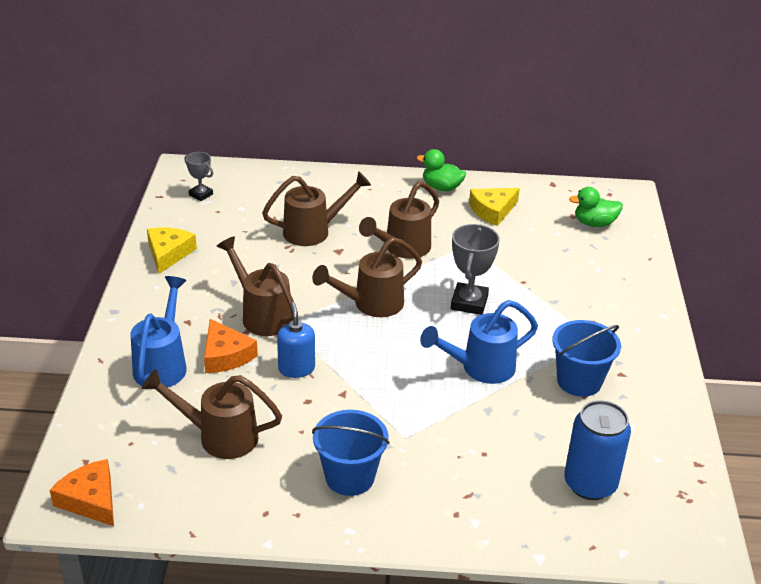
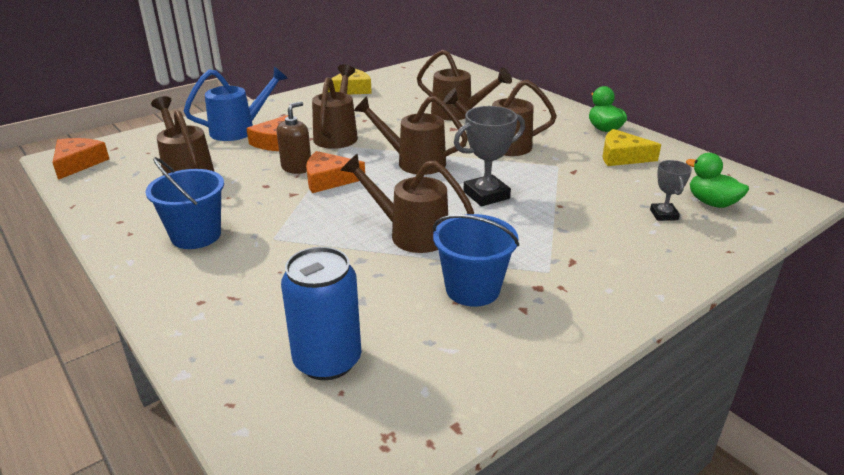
camera: 50 degrees right, 5 degrees down
(201, 194) = (427, 74): grey trophy -> grey trophy (663, 215)
(296, 368) = (296, 168): blue soap dispenser -> brown soap dispenser
(343, 362) = (329, 180): none -> orange cheese
(480, 368) = (410, 234): blue watering can -> brown watering can

